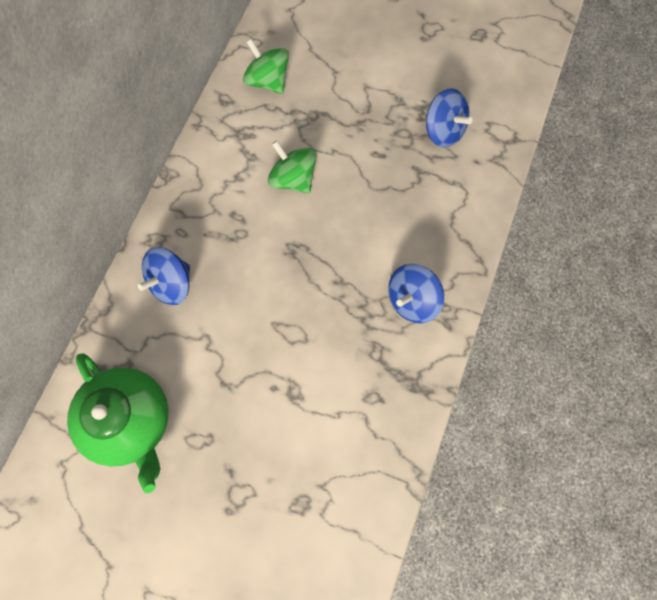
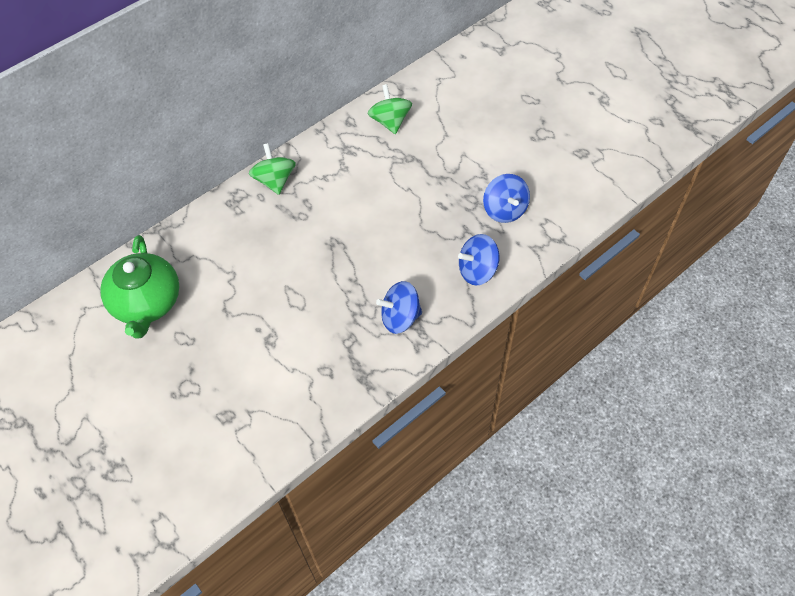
camera: 30 degrees right, 15 degrees down
(172, 283) = (232, 227): blue spinning top -> blue spinning top (477, 270)
(293, 179) = (365, 195): green spinning top -> green spinning top (275, 180)

